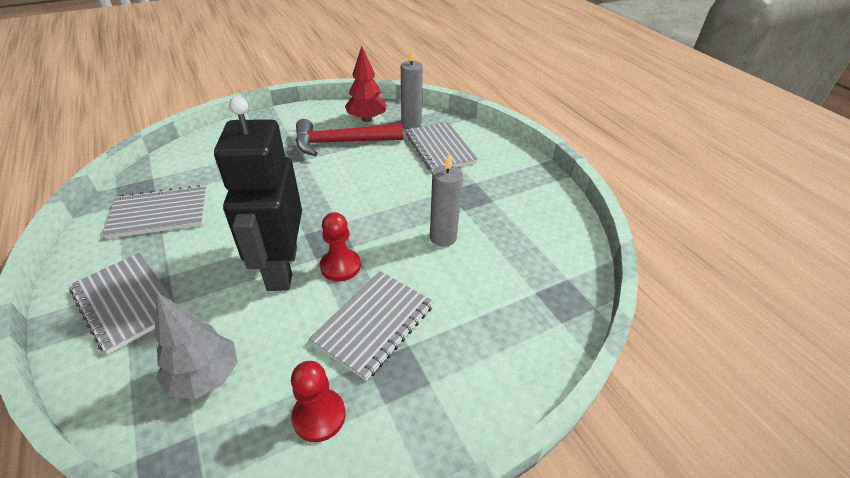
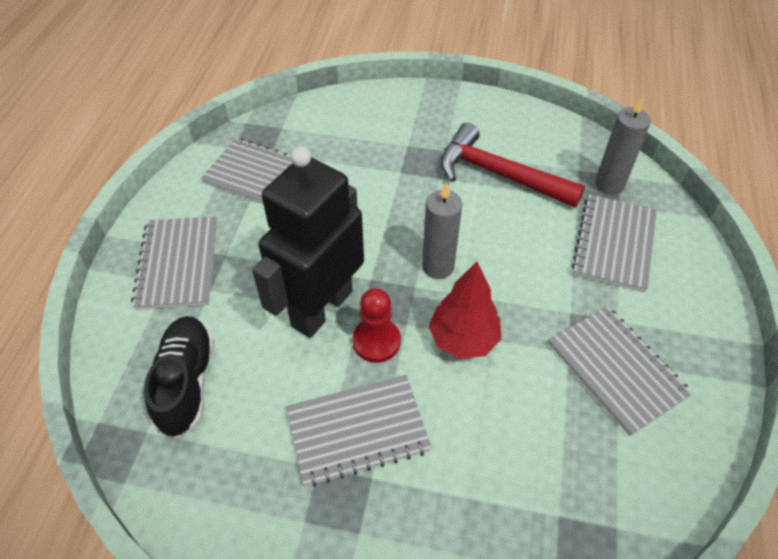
camera: 40 degrees right, 10 degrees up
(205, 377) = (186, 383): grey tree -> black shoe
(319, 416) = (243, 489): red pawn -> none
(366, 119) = (556, 152): red tree -> red tree (463, 339)
(443, 237) = (511, 374): grey candle -> grey candle (438, 266)
(496, 205) = (616, 370): none -> grey notebook

